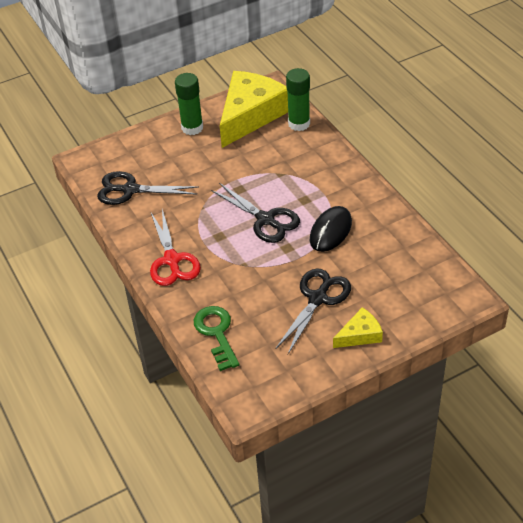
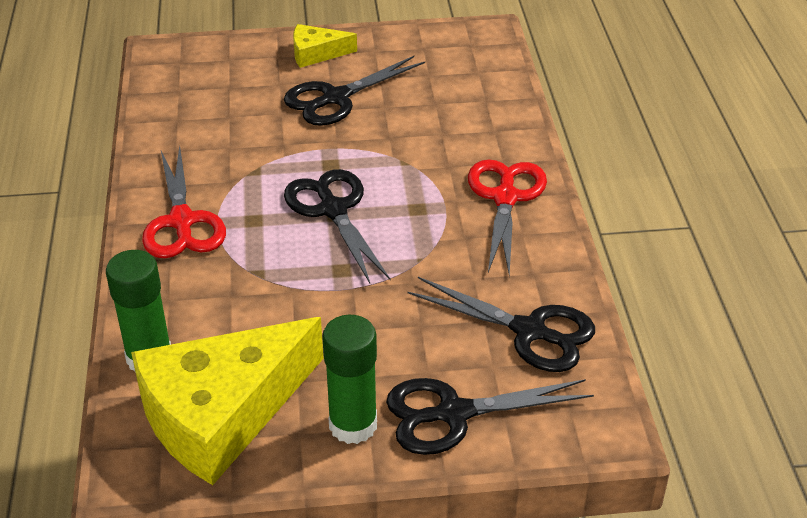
camera: 160 degrees left, 5 degrees down
(151, 145) = (453, 413): none -> black scissors
(216, 333) = (486, 100): green key -> none
(330, 231) = (253, 166): black mouse -> none
(341, 186) = (182, 222): none -> red scissors

